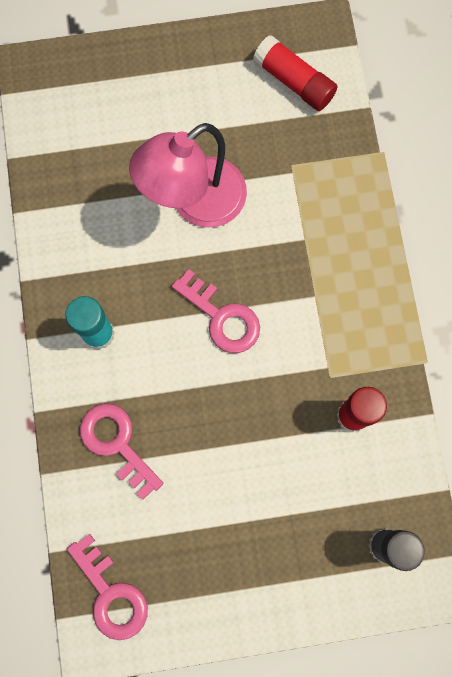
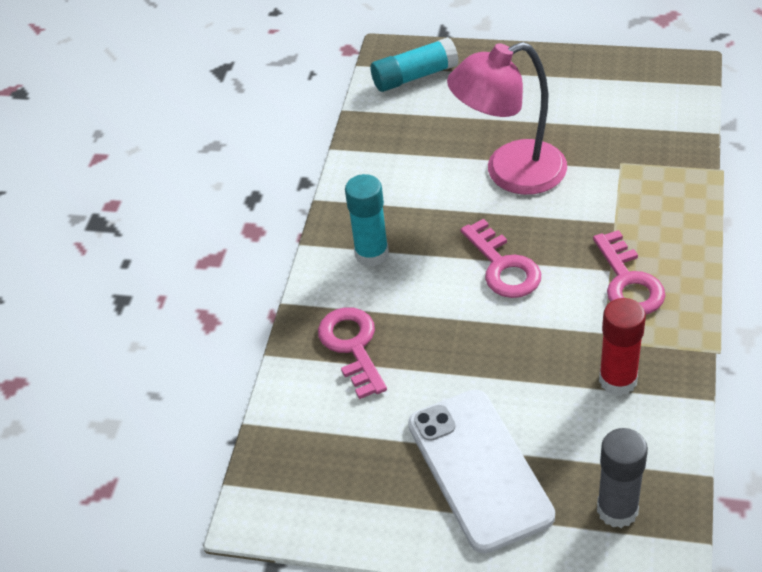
camera: 25 degrees right, 30 degrees down
(65, 97) = (414, 76): none -> turquoise glue stick
(111, 594) = (290, 476): pink key -> pink key (628, 282)
(265, 540) = (479, 469): none -> white phone
(294, 82) = (645, 101): red glue stick -> none

